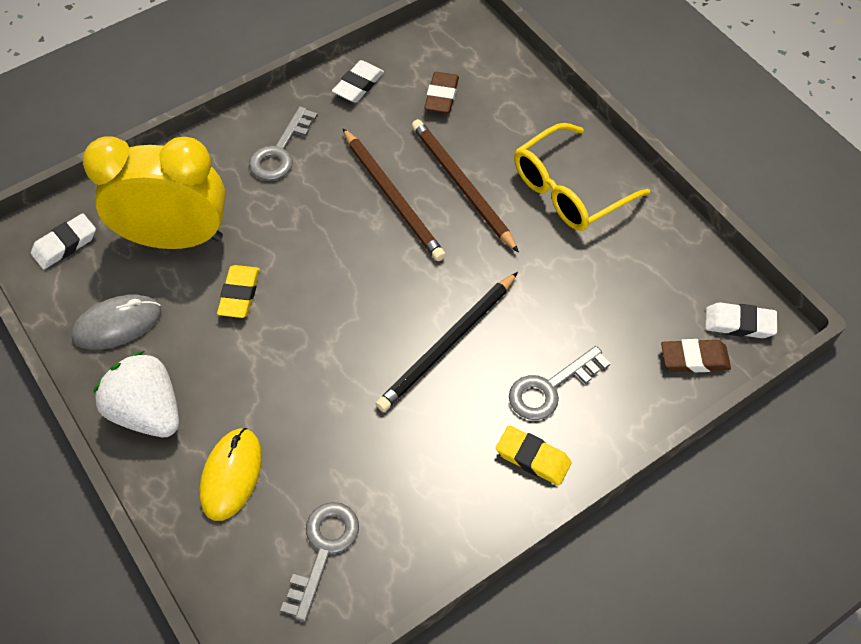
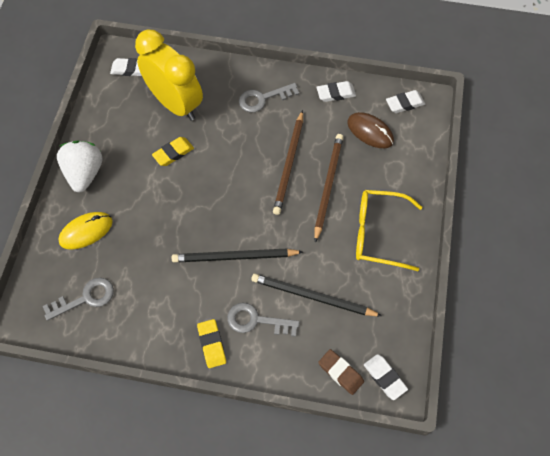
camera: 45 degrees right, 5 degrees up
(117, 324) = (112, 124): grey mouse -> none
(441, 96) = (370, 132): brown eraser -> brown mouse
(444, 41) = (405, 103): none -> white eraser
(578, 310) = (312, 296): none -> black pencil

